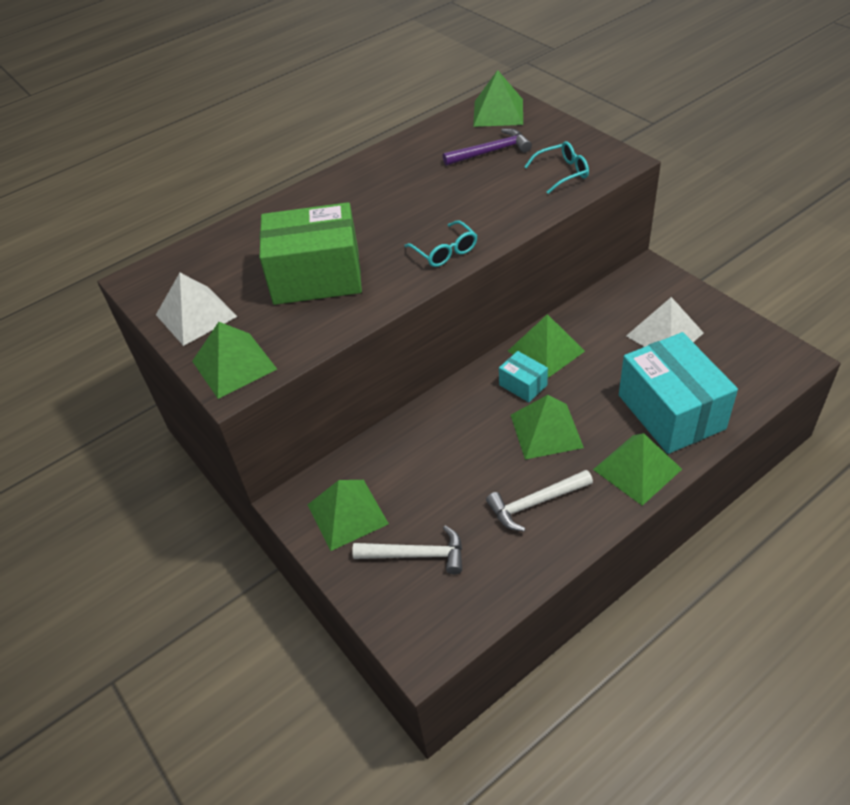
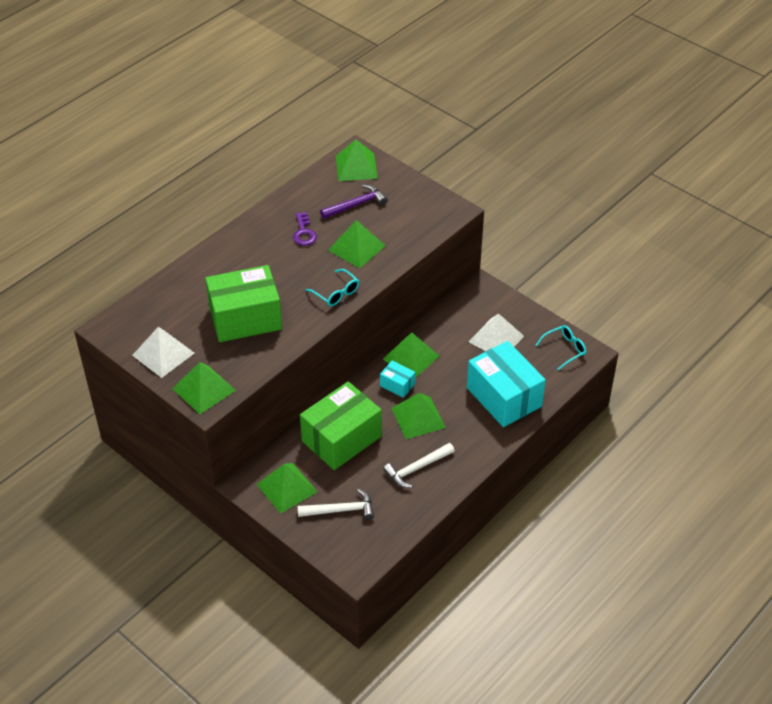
camera: 15 degrees left, 0 degrees up
(418, 180) = (304, 232): none -> purple key
(436, 451) = (341, 439): none -> green box
(562, 173) = (413, 222): turquoise glasses -> turquoise glasses (565, 349)
(637, 469) = (483, 439): green pyramid -> green pyramid (356, 248)

